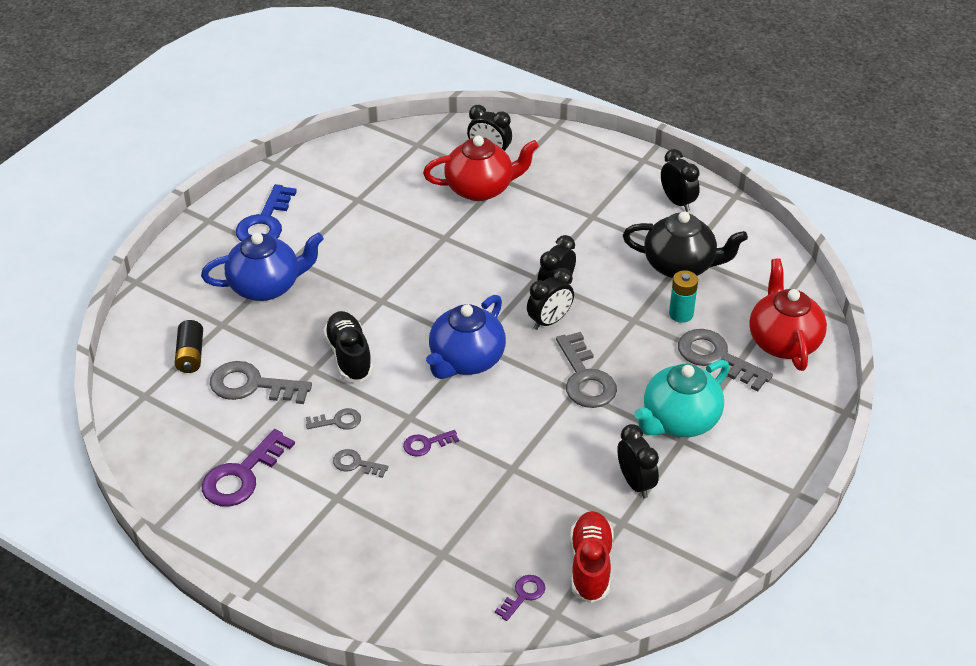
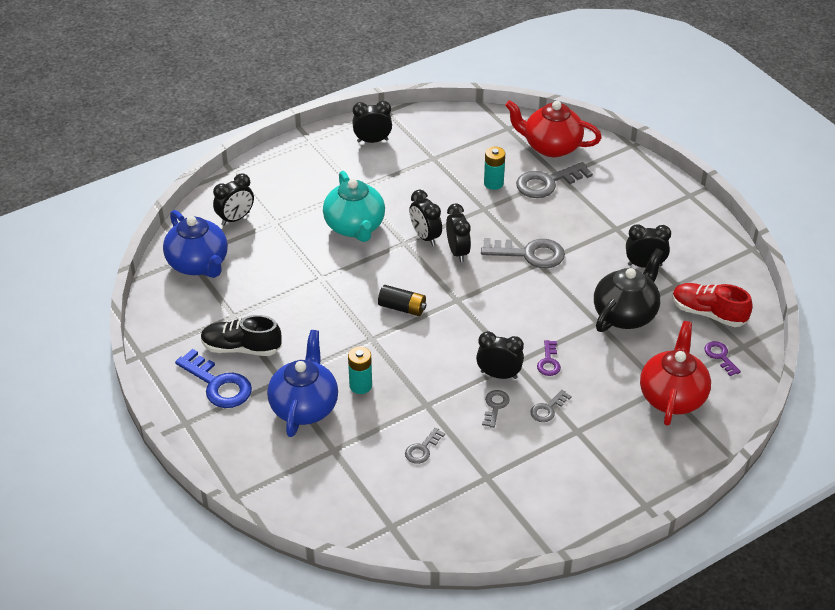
camera: 65 degrees left, 0 degrees up
(190, 355) = (359, 481): black battery -> black battery (402, 308)
(242, 475) = (523, 483): purple key -> none
(252, 385) = (422, 449): grey key -> grey key, size x0.53
(313, 314) = (360, 385): none -> turquoise battery
(349, 356) = (424, 378): black shoe -> black shoe (241, 348)
(384, 410) = (499, 375): none -> black clock
(466, 360) = (472, 311): blue teapot -> blue teapot (198, 264)
(480, 188) = (276, 238): red teapot -> red teapot (672, 397)
(679, 420) = (597, 223): turquoise teapot -> turquoise teapot (355, 227)
(680, 266) = (443, 165): black teapot -> black teapot (625, 314)

